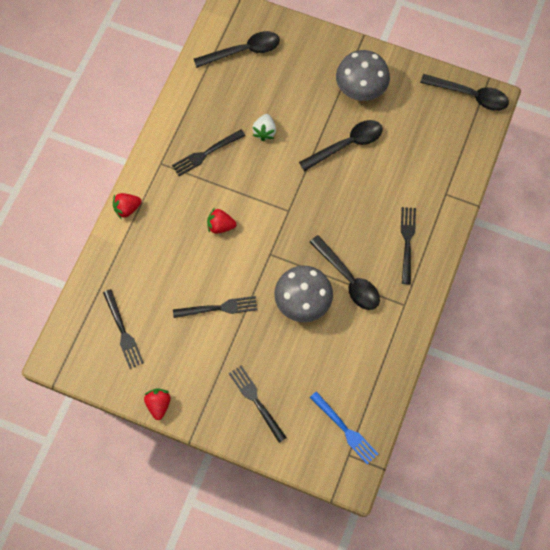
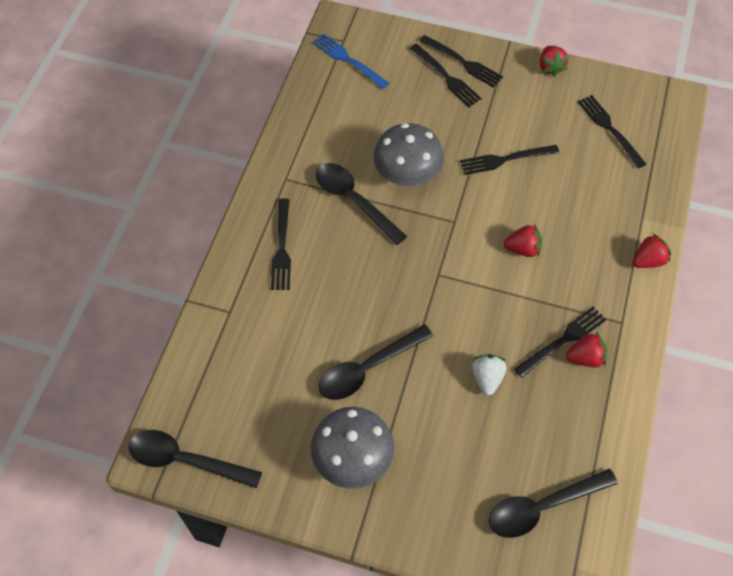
camera: 175 degrees right, 10 degrees down
(193, 140) = (585, 358): none -> red strawberry
(238, 417) = (463, 62): none -> black fork

